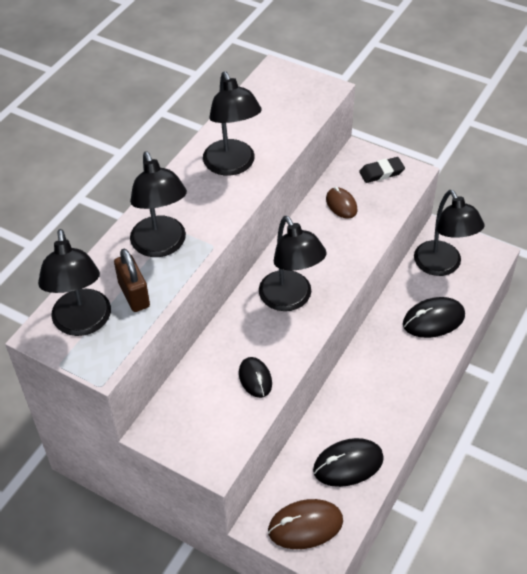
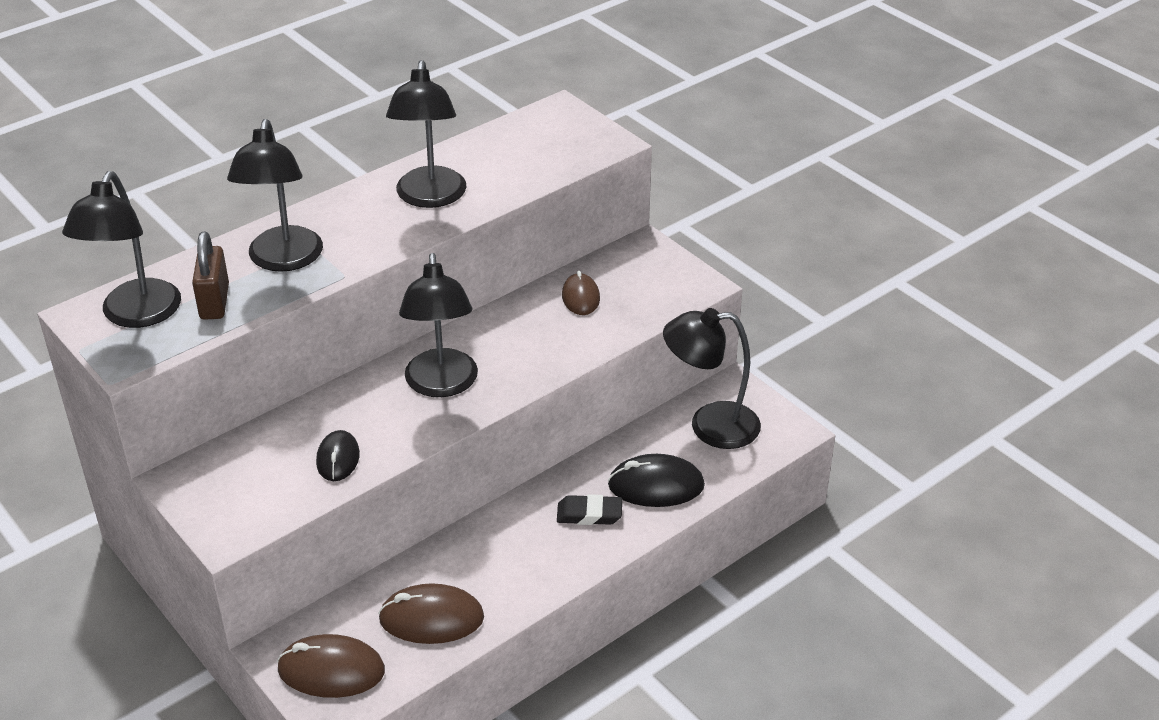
camera: 20 degrees right, 10 degrees down
(348, 464) = (431, 618): black mouse -> brown mouse
(381, 172) = (659, 274): black eraser -> black eraser (589, 514)
(442, 266) = (710, 426): black lamp -> black lamp turned 90 degrees clockwise

